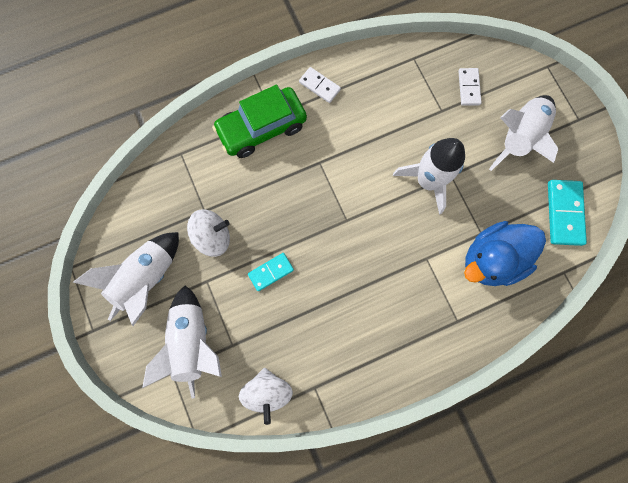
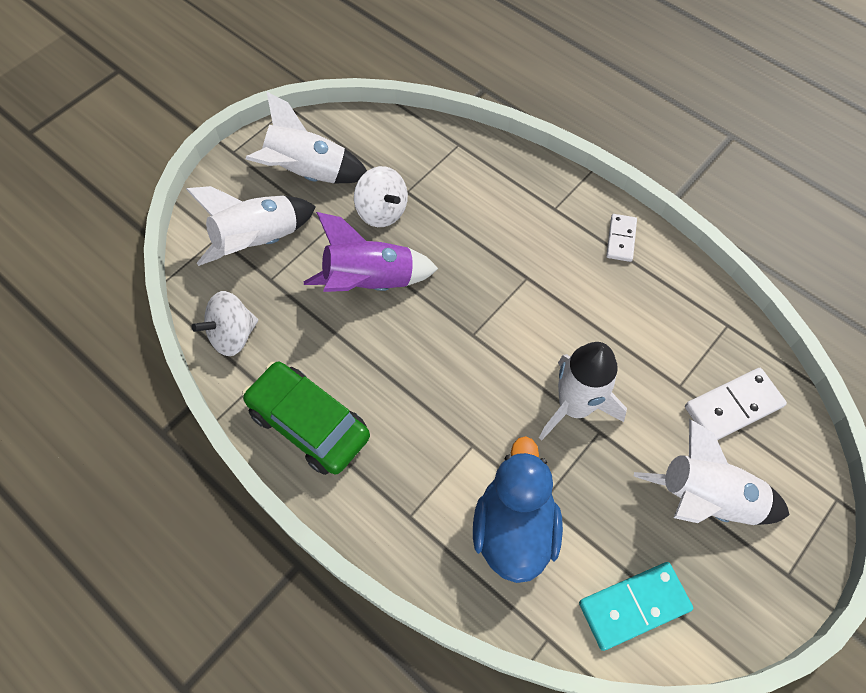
camera: 65 degrees right, 15 degrees down
(262, 128) = (533, 204): green car -> green car (309, 424)
(271, 272) = (370, 282): turquoise domino -> purple rocket
(468, 88) = (733, 406): white domino -> white domino, size x1.59
(491, 259) = (514, 528): blue duck -> blue duck turned 60 degrees clockwise

